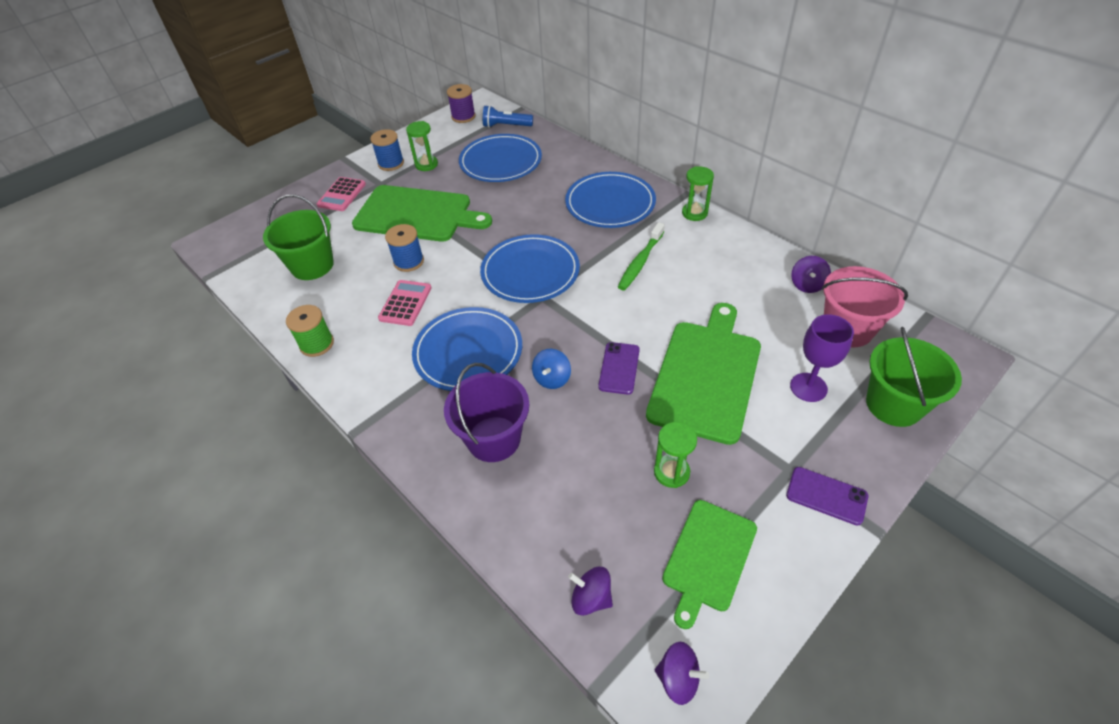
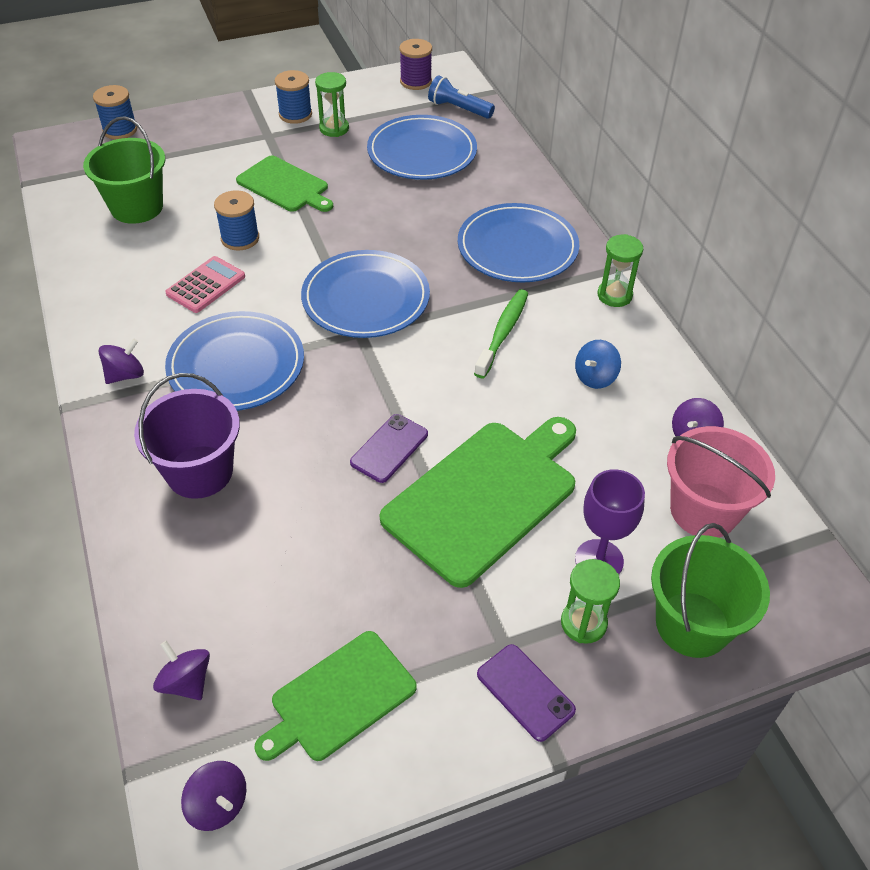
camera: 20 degrees right, 0 degrees up
(260, 214) = (120, 130): none -> blue spool
(317, 344) = (87, 297): green spool -> none
(342, 195) = (218, 135): pink calculator -> none
(387, 390) = (125, 375): none -> purple spinning top
(417, 214) = (285, 185): green cutting board -> green cutting board, size x0.62
(552, 378) = (306, 431): blue spinning top -> blue spinning top (595, 377)
(640, 262) = (503, 332): green toothbrush -> green toothbrush turned 150 degrees clockwise
(671, 472) = (365, 589): green hourglass -> green hourglass (583, 623)

